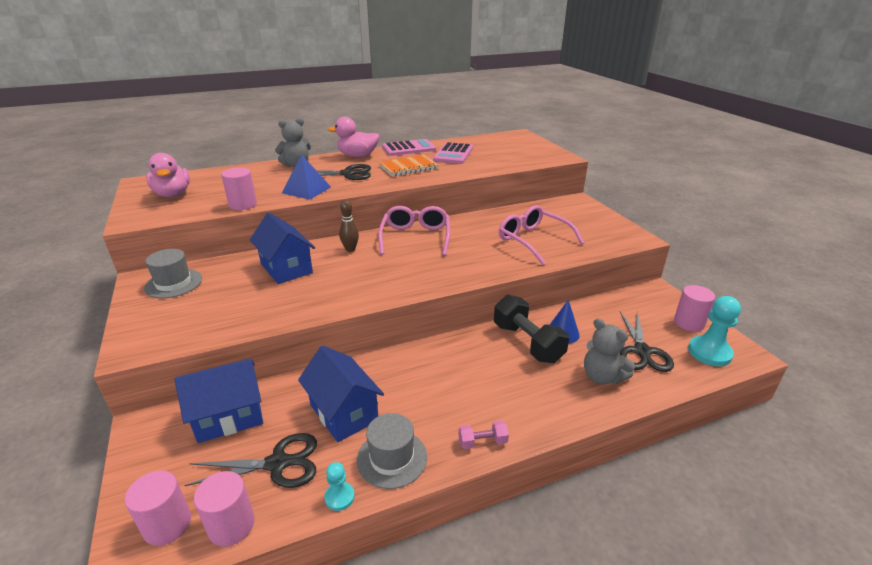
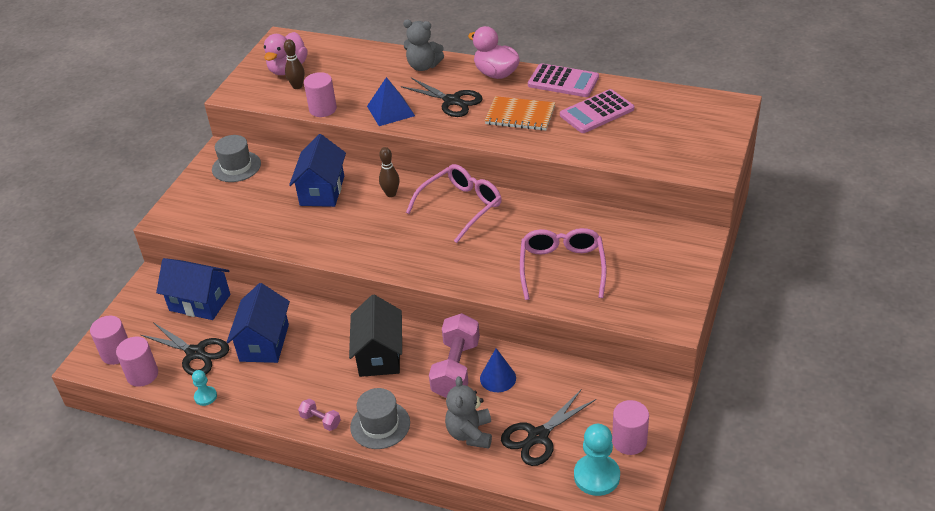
camera: 45 degrees right, 10 degrees up
(197, 200) = (297, 86): none -> brown bowling pin
(392, 458) = (257, 393): grey hat -> grey hat (380, 425)
(459, 365) = (379, 355): none -> black house
(527, 343) = (456, 368): black dumbbell -> pink dumbbell

